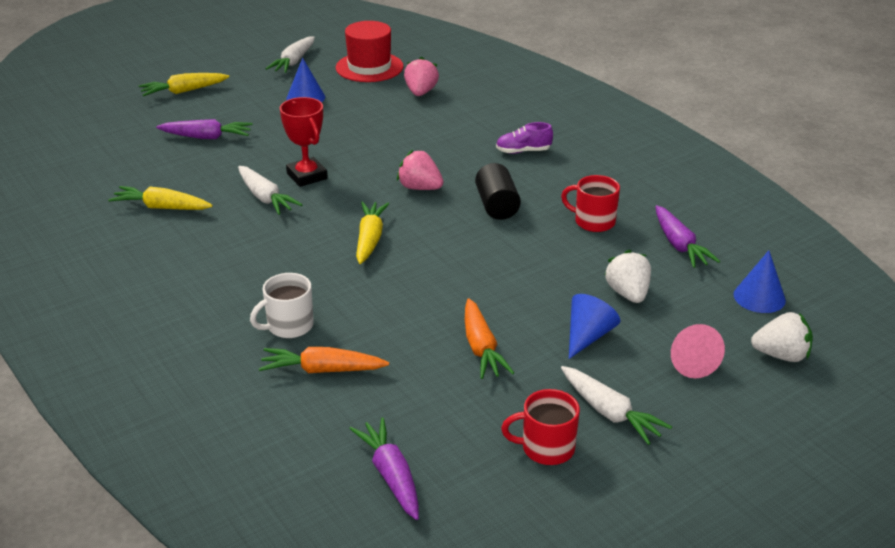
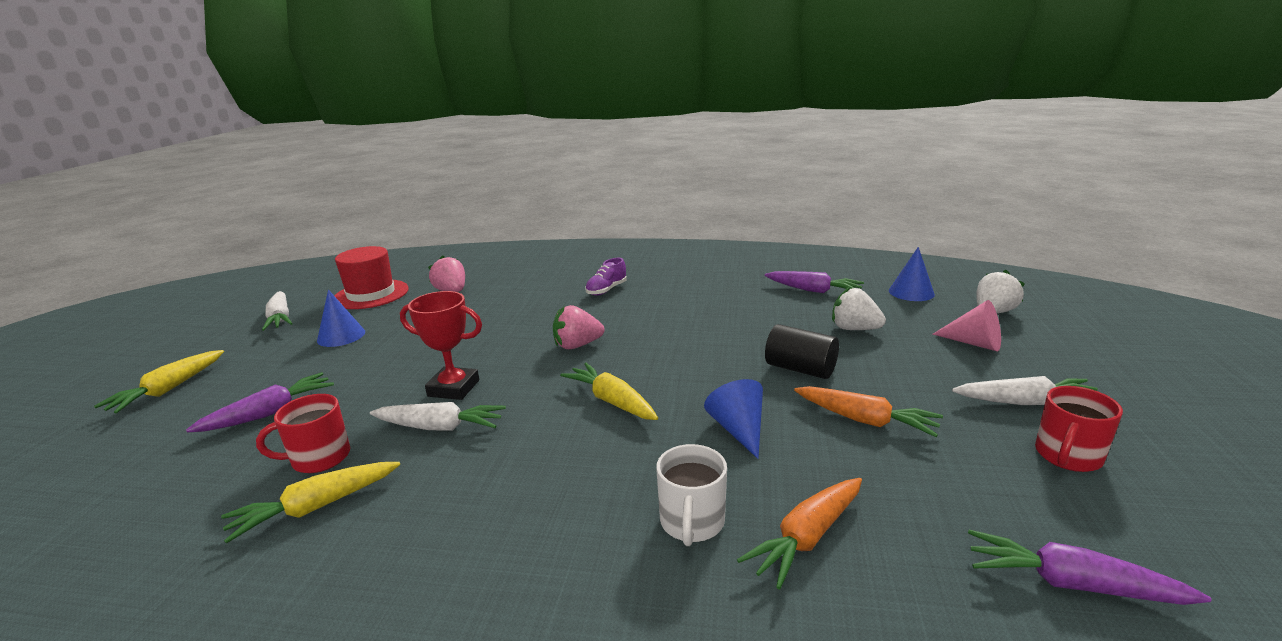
camera: 45 degrees left, 10 degrees down
(497, 206) = (660, 327): black cylinder -> black cylinder (800, 369)
(588, 336) = (898, 366): blue cone -> blue cone (738, 430)
(593, 222) = (740, 304): red mug -> red mug (319, 458)

